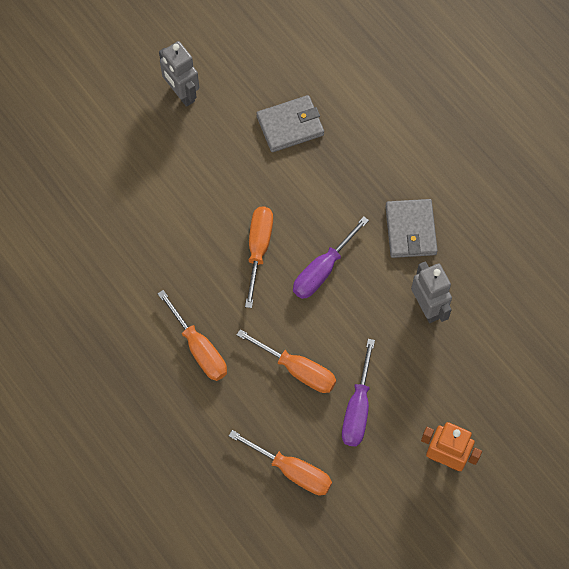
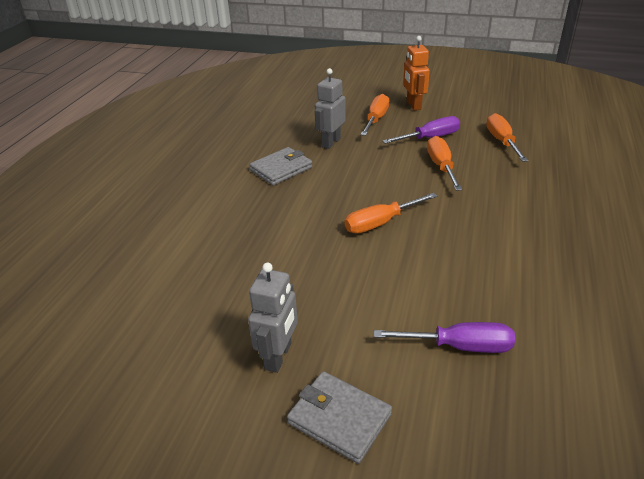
camera: 125 degrees left, 30 degrees down
(199, 348) = (494, 211): orange screwdriver -> orange screwdriver (376, 119)
(290, 125) = (246, 263): grey wallet -> grey wallet (339, 418)
(323, 270) = (357, 188): purple screwdriver -> purple screwdriver (459, 346)

